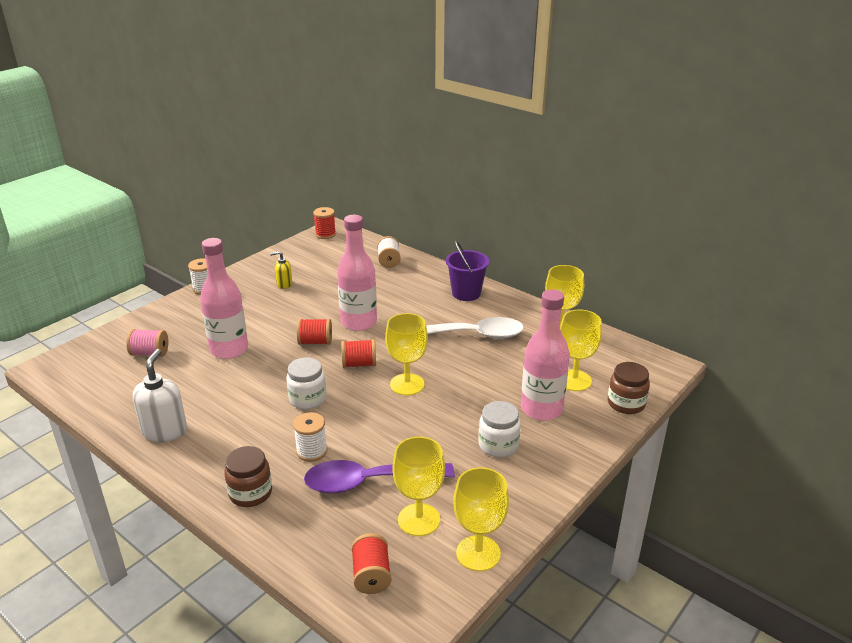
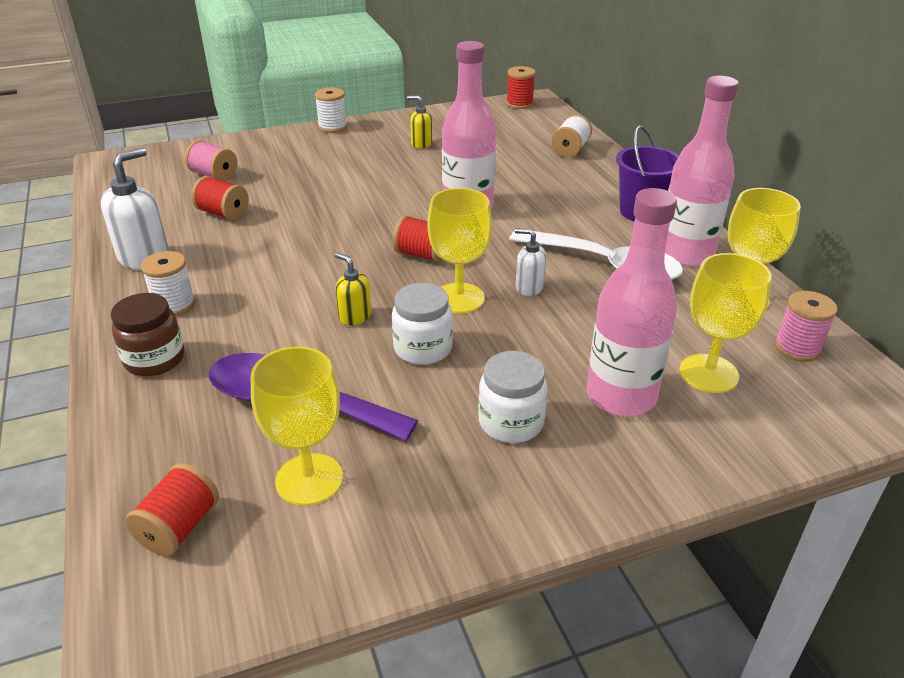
camera: 30 degrees right, 5 degrees up
(229, 349) = (294, 195): pink bottle -> pink bottle (685, 254)
(307, 399) = (323, 275): white jar -> white jar (423, 348)
(311, 451) = (268, 337): white spool -> white spool (174, 305)
(315, 342) = (395, 214): red spool -> red spool (223, 213)
(354, 418) = (354, 316): none -> yellow soap dispenser
(442, 364) = (529, 287): none -> white soap dispenser
(478, 553) = (342, 566): yellow goblet -> none
(605, 351) = (797, 348): none -> pink spool
(626, 403) = (771, 438): brown jar -> none

